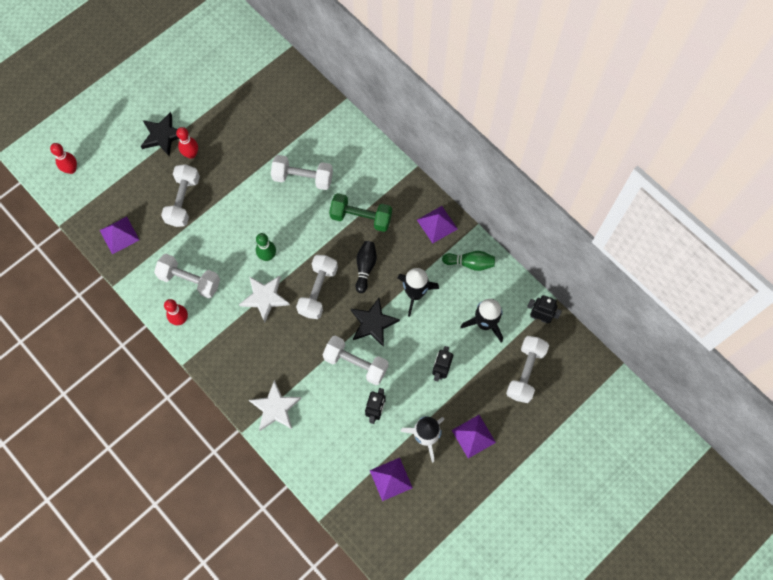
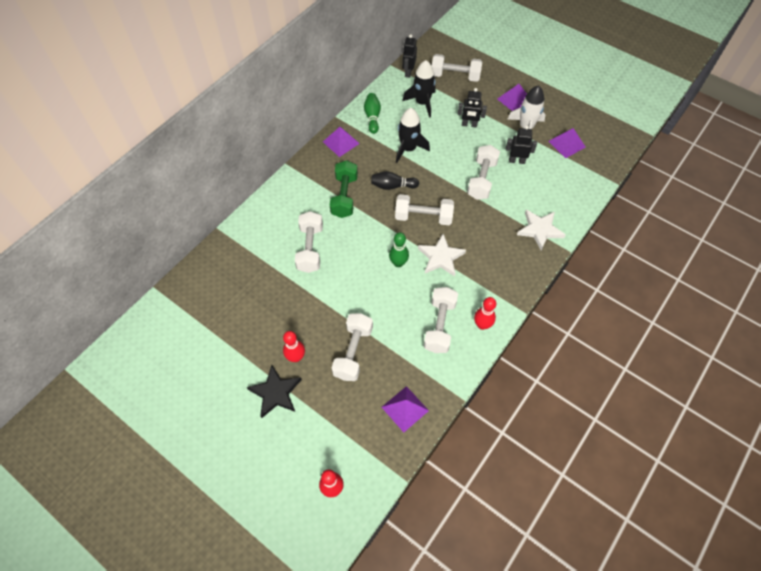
camera: 100 degrees left, 10 degrees down
(183, 201) = (353, 352): white dumbbell -> white dumbbell turned 75 degrees counterclockwise
(373, 323) = (442, 173): black star -> none

